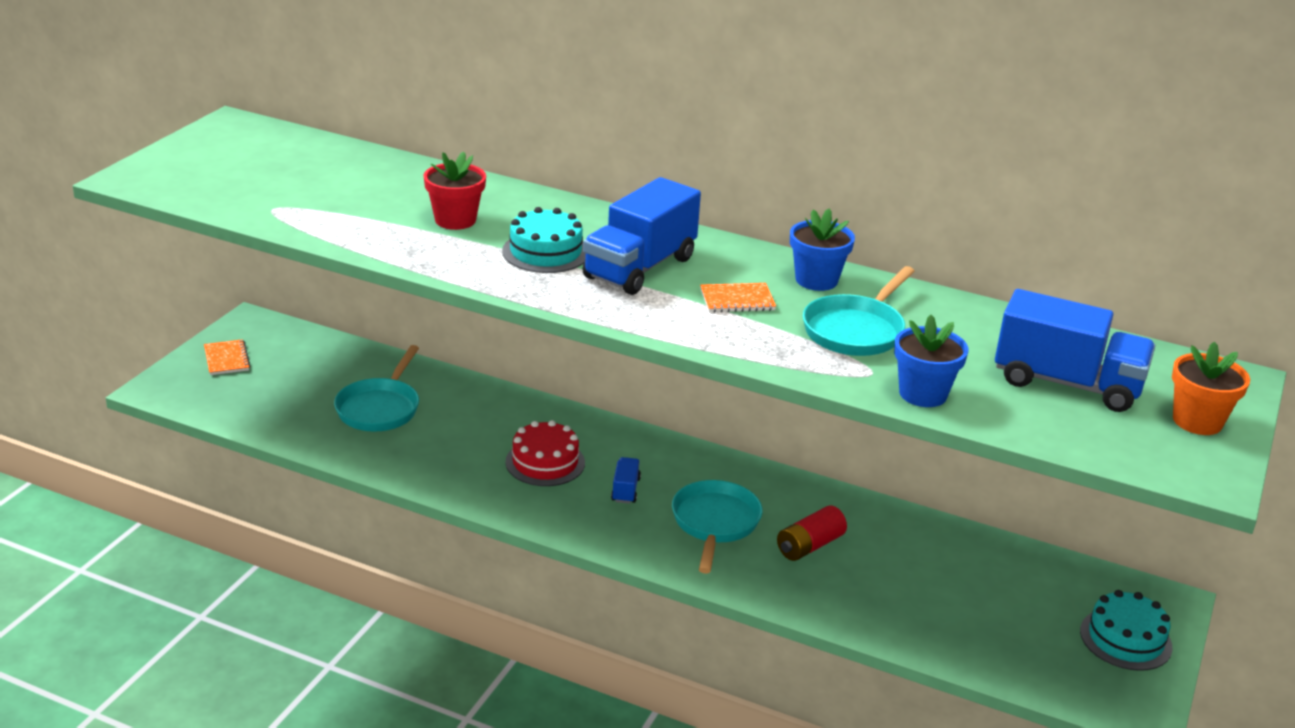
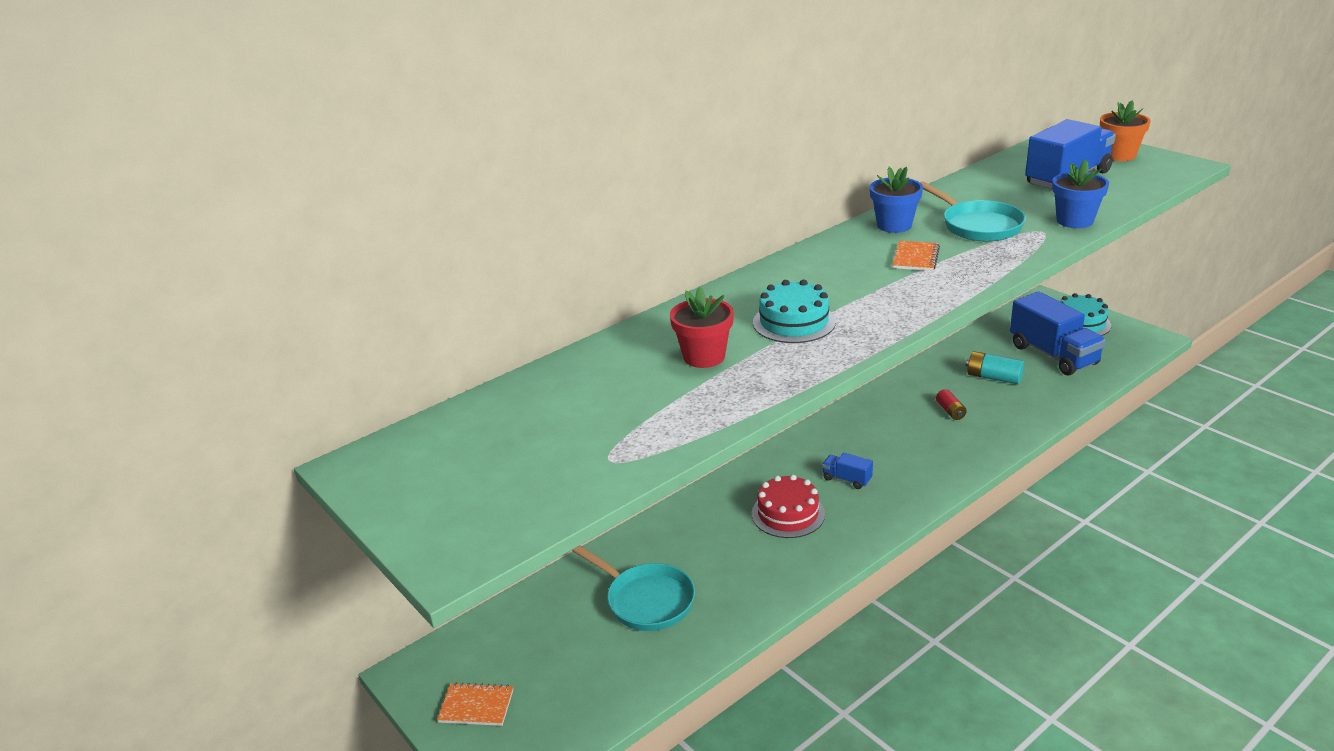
camera: 60 degrees left, 0 degrees up
(640, 268) = (843, 286): blue truck -> blue truck (1053, 355)
(715, 524) = (909, 446): turquoise pan -> none
(809, 546) = (950, 411): red battery -> red battery, size x0.65
(913, 572) = (993, 377): none -> turquoise battery

